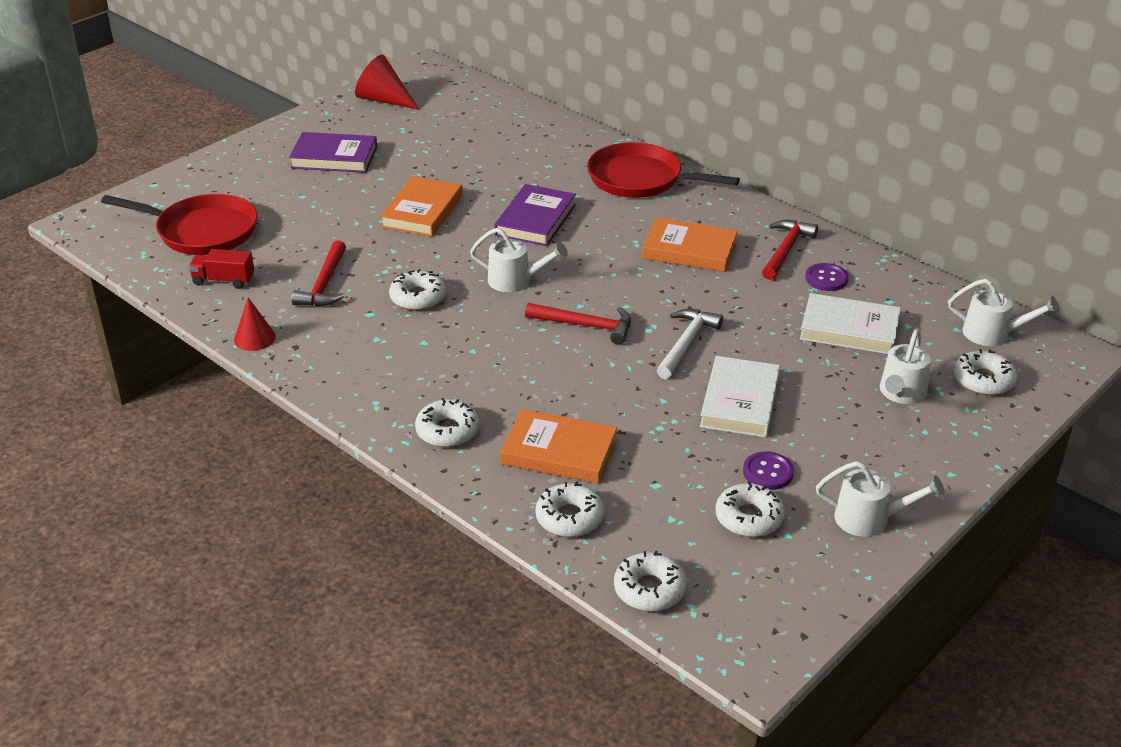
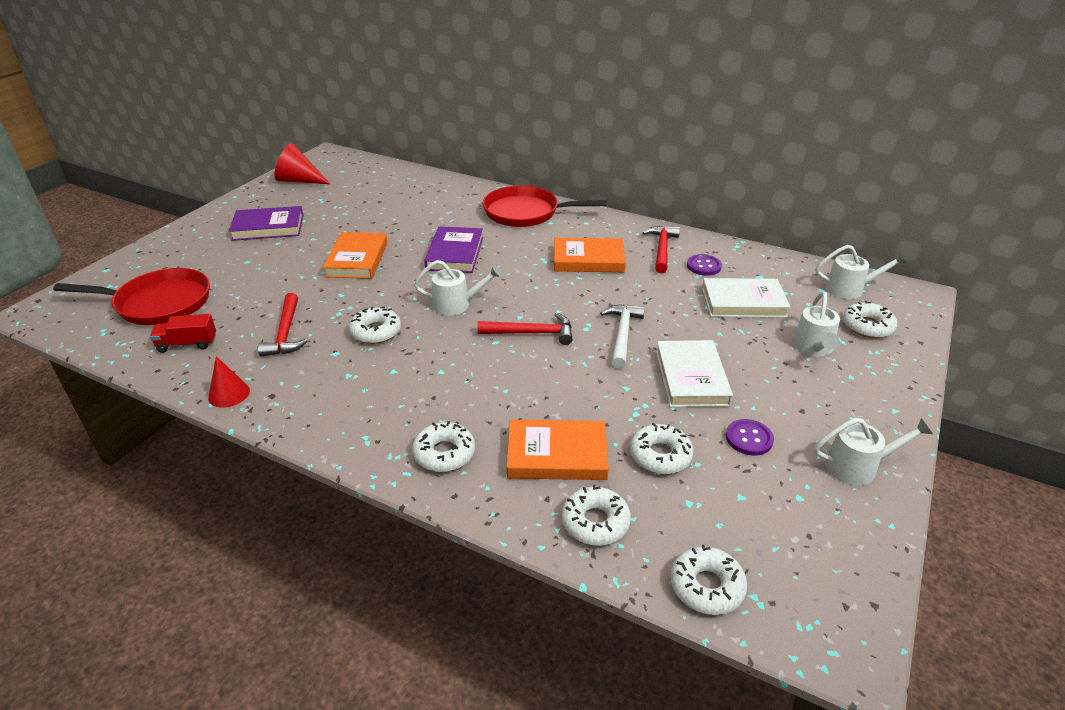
camera: 15 degrees left, 0 degrees up
(749, 518) = (757, 487): white donut -> white donut (660, 455)

